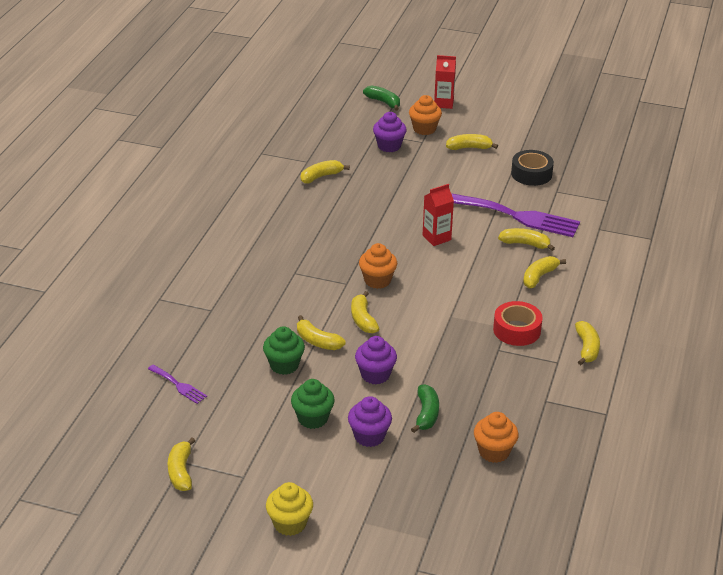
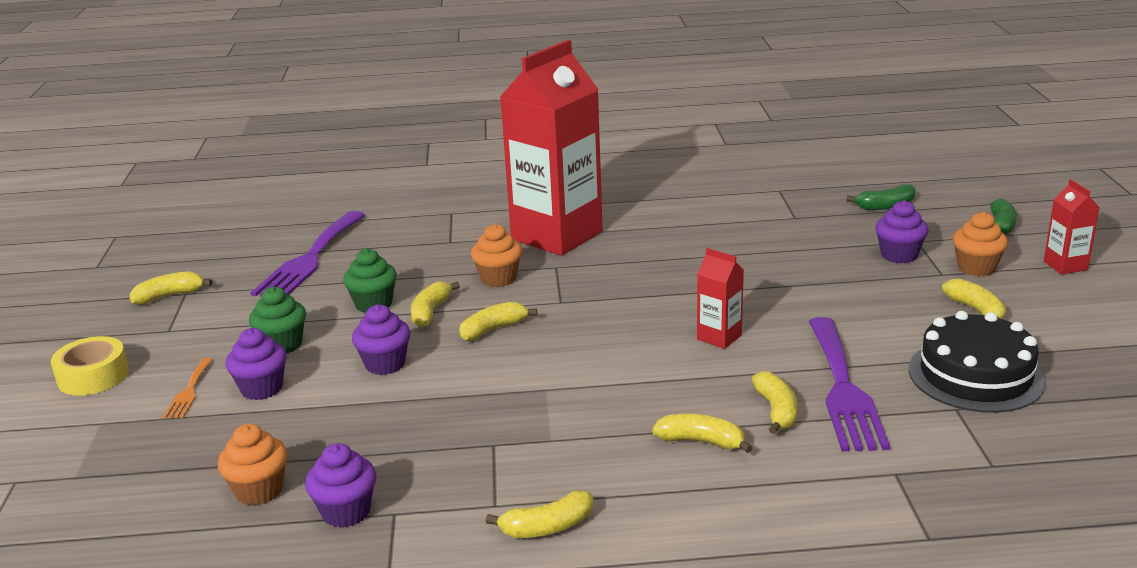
camera: 70 degrees right, 10 degrees down
(179, 385) = (309, 259): purple fork -> purple fork, size x2.14
(246, 260) = (557, 235): none -> red carton
(290, 523) = (93, 376): yellow cupcake -> yellow tape
(321, 176) = (772, 233): yellow banana -> none
(349, 473) = (189, 391): none -> orange fork
(377, 280) = (583, 319): orange cupcake -> orange cupcake (498, 279)
(426, 414) = (321, 418): green banana -> green banana (885, 206)
(517, 330) = (550, 450): red tape -> none
(531, 174) = (975, 375): black tape -> black cake
(535, 419) = (346, 512): none -> purple cupcake

